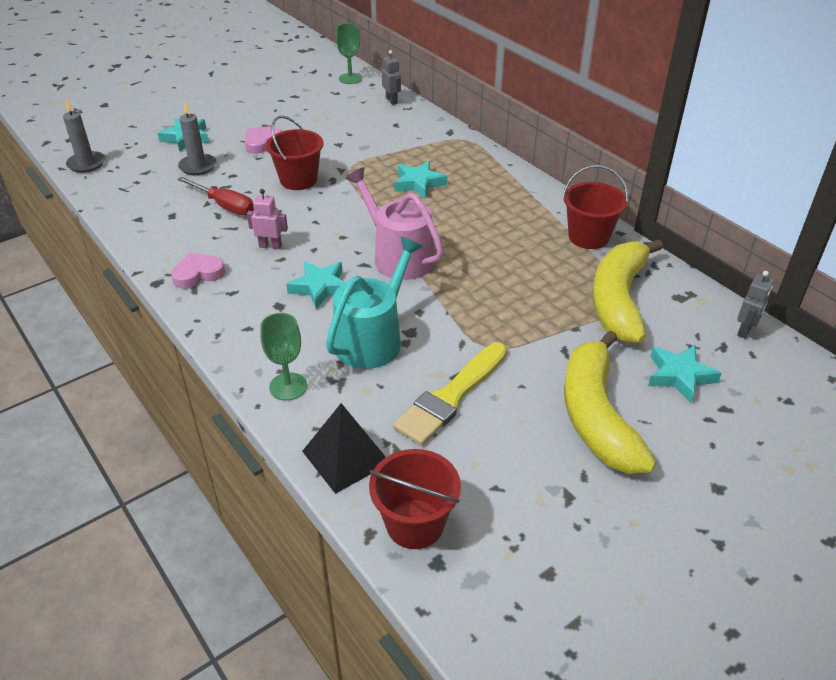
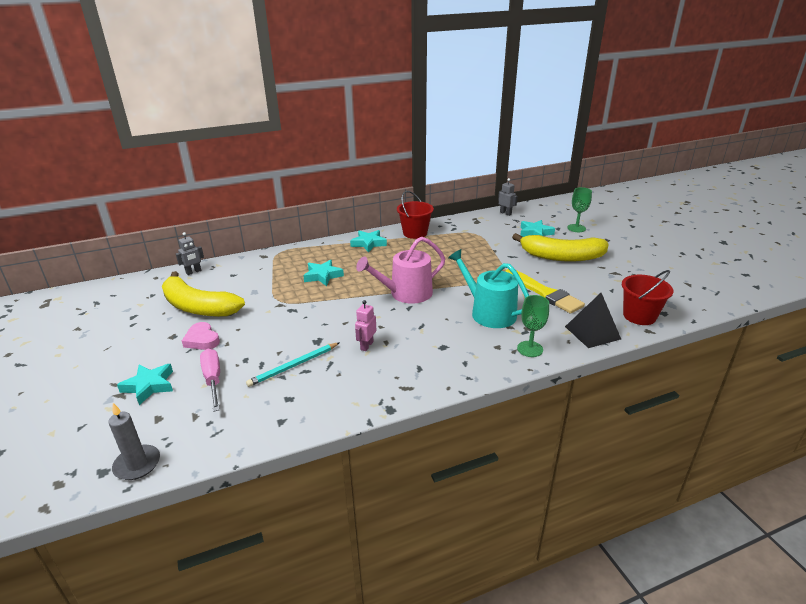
camera: 75 degrees left, 10 degrees down
(198, 166) = (213, 379): grey candle -> pink screwdriver
(198, 274) = (387, 385): pink heart -> none
(225, 206) = (293, 366): red screwdriver -> turquoise pencil
(298, 180) = (280, 325): red bucket -> none
(320, 287) = (428, 327): turquoise star -> turquoise star (368, 243)
(350, 78) = (134, 286): green goblet -> green goblet (576, 228)
(392, 100) = (193, 272): grey robot -> grey robot turned 150 degrees clockwise
(619, 300) = (474, 236): yellow banana -> yellow banana (198, 307)

